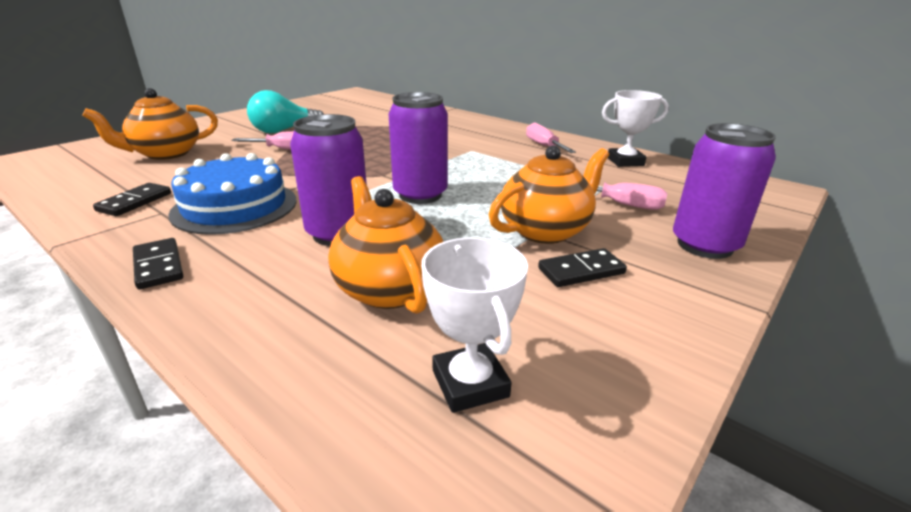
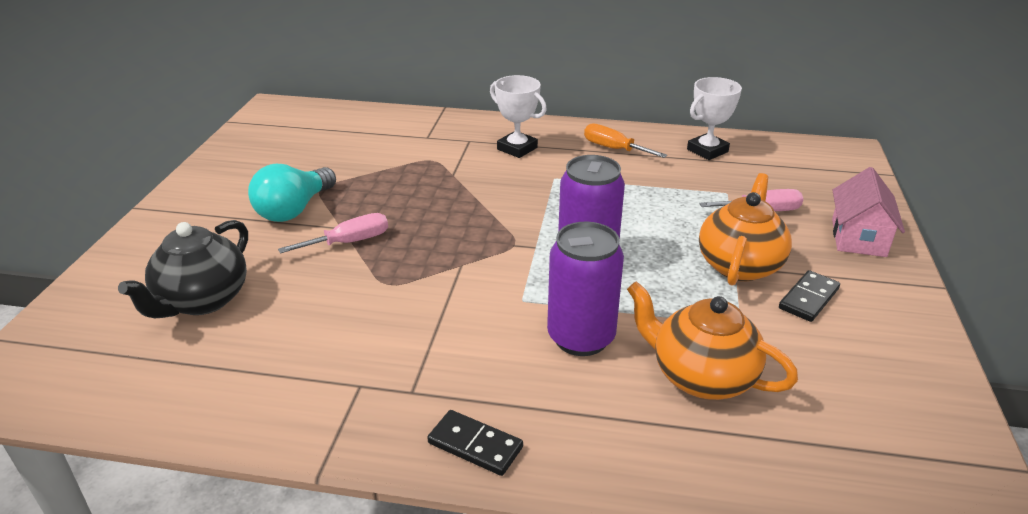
camera: 30 degrees left, 5 degrees up
(135, 202) = (303, 385): black domino -> none
(166, 154) = (202, 300): orange teapot -> black teapot
(235, 206) = (428, 345): blue cake -> none
(470, 383) = (850, 428): white trophy -> white trophy (517, 148)
(544, 146) = (614, 149): pink screwdriver -> orange screwdriver
(704, 245) = (858, 237): purple can -> pink house

